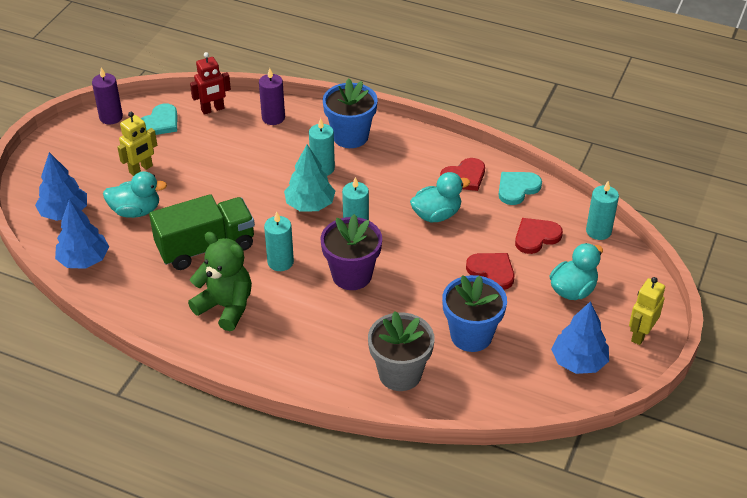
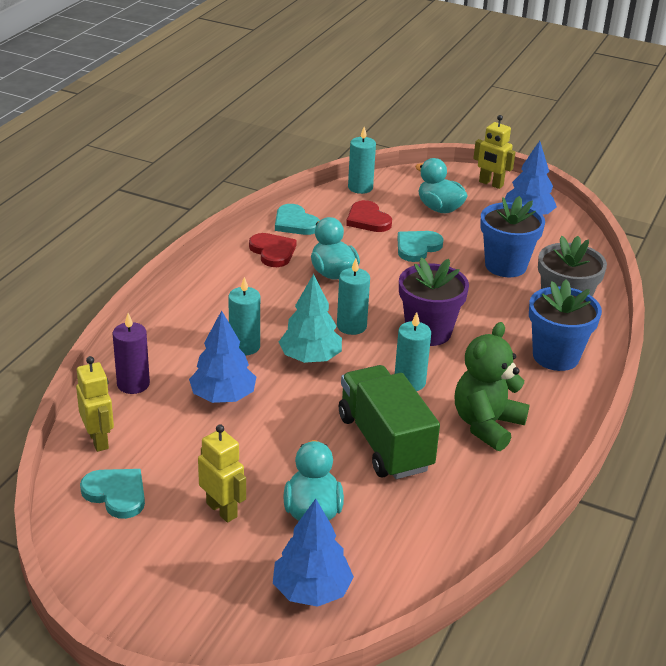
camera: 90 degrees left, 10 degrees down
(84, 260) = (412, 560): blue tree -> blue tree (223, 396)
(111, 117) = (87, 551): purple candle -> none
(213, 109) = (99, 440): red robot -> yellow robot
(350, 136) = (186, 323): blue flower pot -> blue flower pot (555, 356)
(492, 271) = (417, 247): red heart -> turquoise heart

